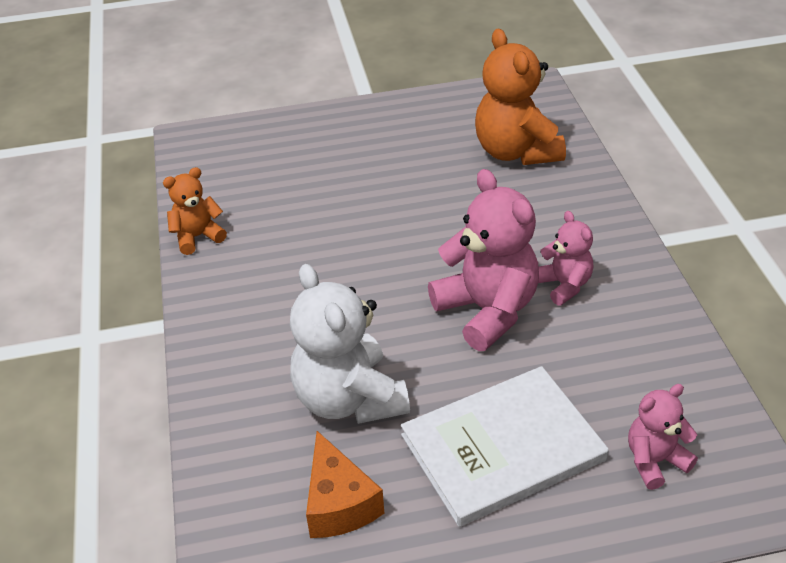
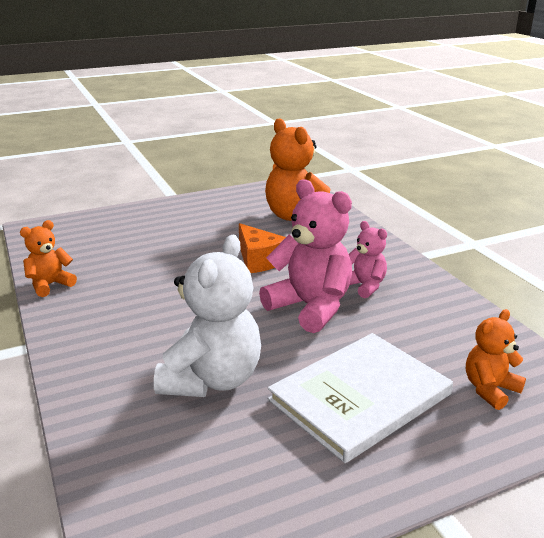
camera: 15 degrees left, 15 degrees down
(339, 503) = (225, 461): orange cheese -> orange cheese (259, 260)
(349, 399) = (212, 379): white teddy bear -> white teddy bear turned 120 degrees counterclockwise
(655, 461) = (490, 389): pink teddy bear -> orange teddy bear

